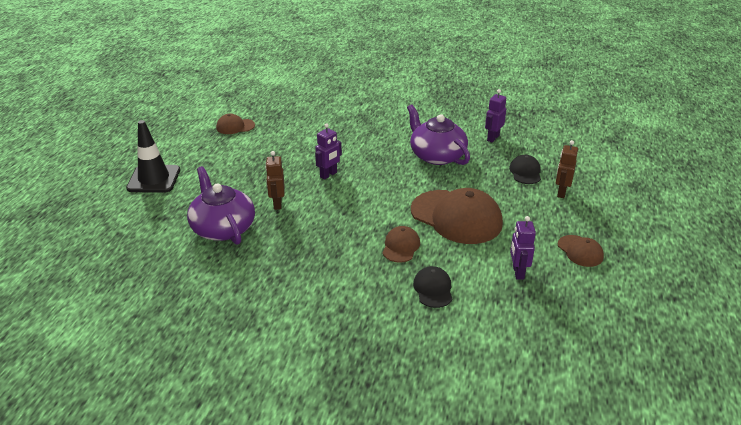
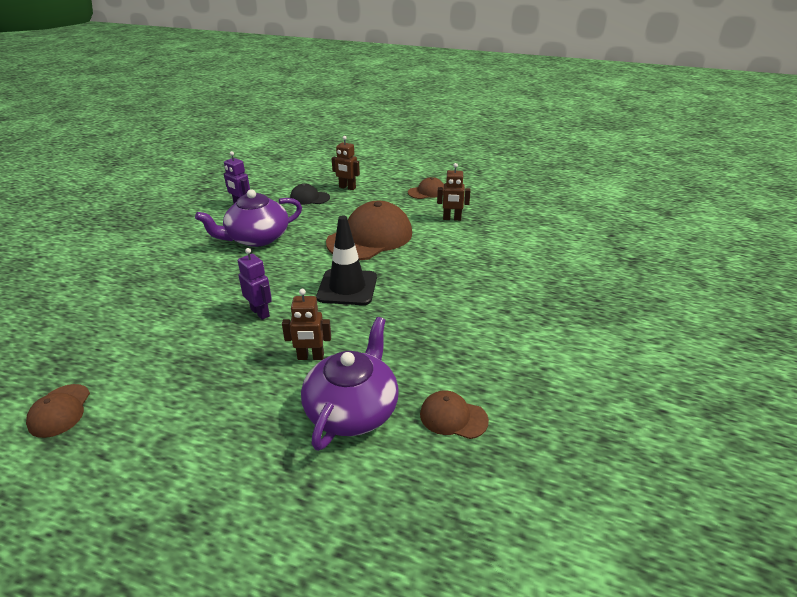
camera: 85 degrees left, 0 degrees up
(154, 179) = (179, 518): black traffic cone -> black traffic cone (347, 287)
(223, 228) = (352, 409): purple teapot -> purple teapot turned 135 degrees clockwise
(401, 246) = (411, 270): brown cap -> brown cap (453, 417)
(433, 289) = (474, 258): black cap -> none
(518, 272) = (452, 219): purple robot -> brown robot

